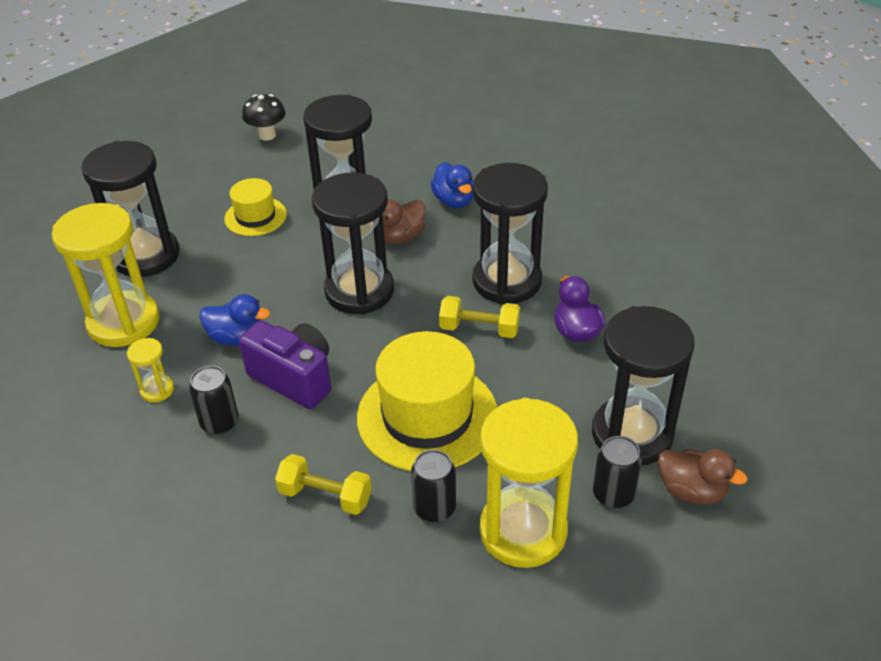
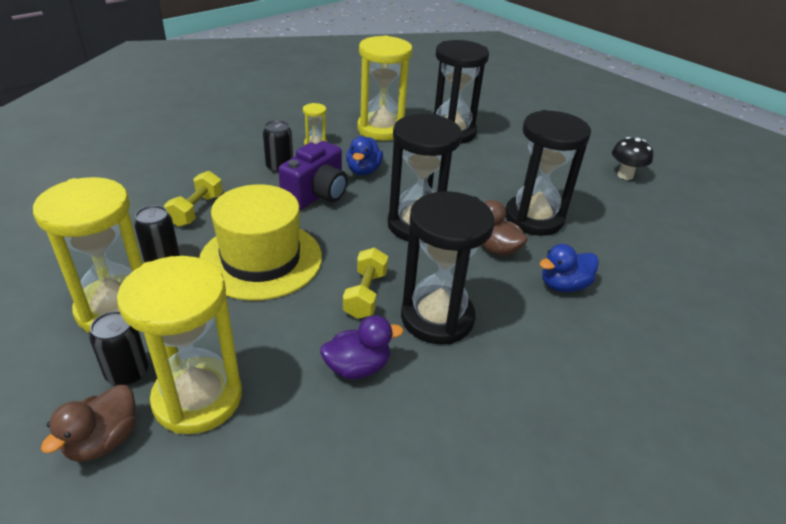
camera: 85 degrees right, 5 degrees down
(255, 216) = (507, 173): yellow hat -> none
(632, 434) = (198, 398): black hourglass -> yellow hourglass

